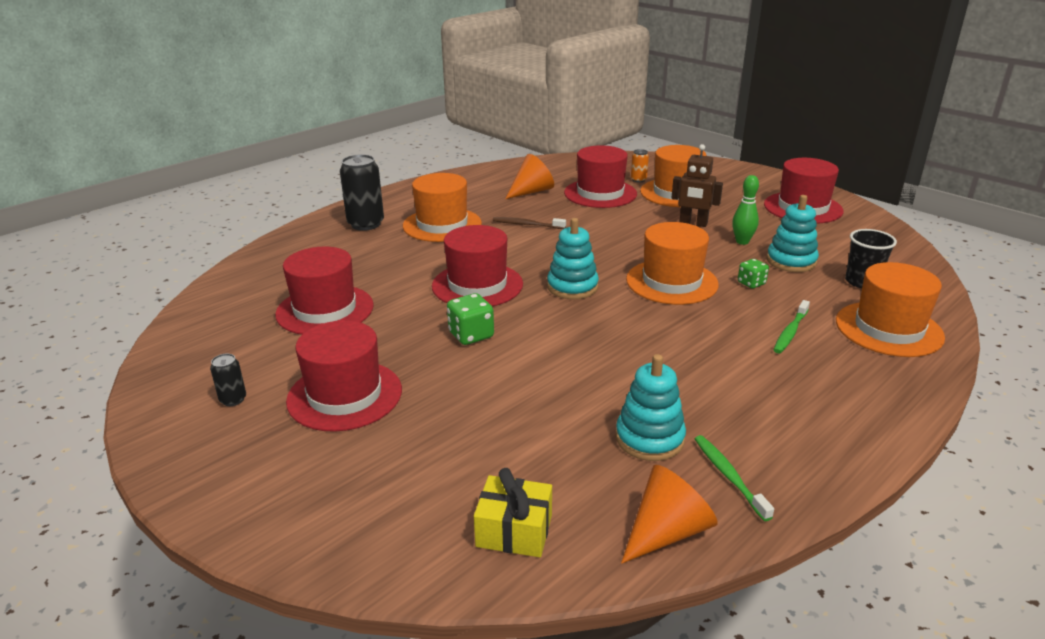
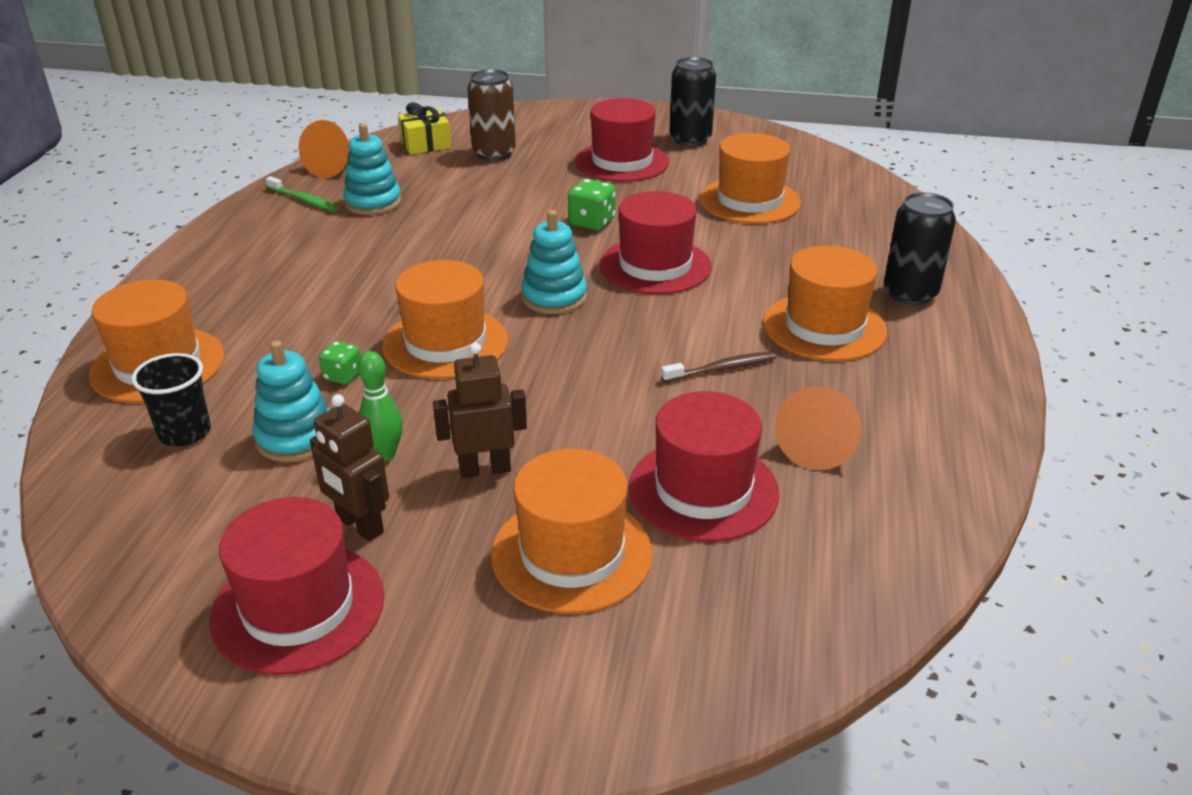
camera: 145 degrees right, 5 degrees up
(233, 399) = (690, 139): black can -> black can, size x2.02
(325, 310) = (749, 201): red hat -> orange hat
(451, 469) = (494, 153): none -> brown can
(638, 180) = (680, 570): orange can -> none
(767, 222) = (359, 525): none -> brown robot
(790, 332) = (277, 323): green toothbrush -> none

